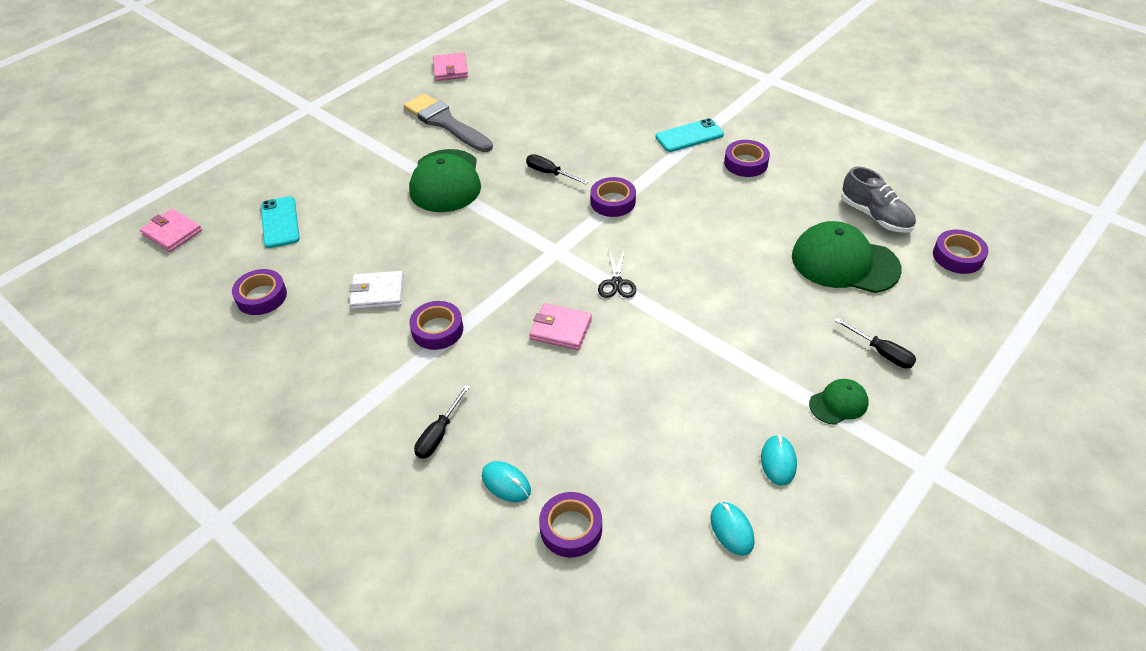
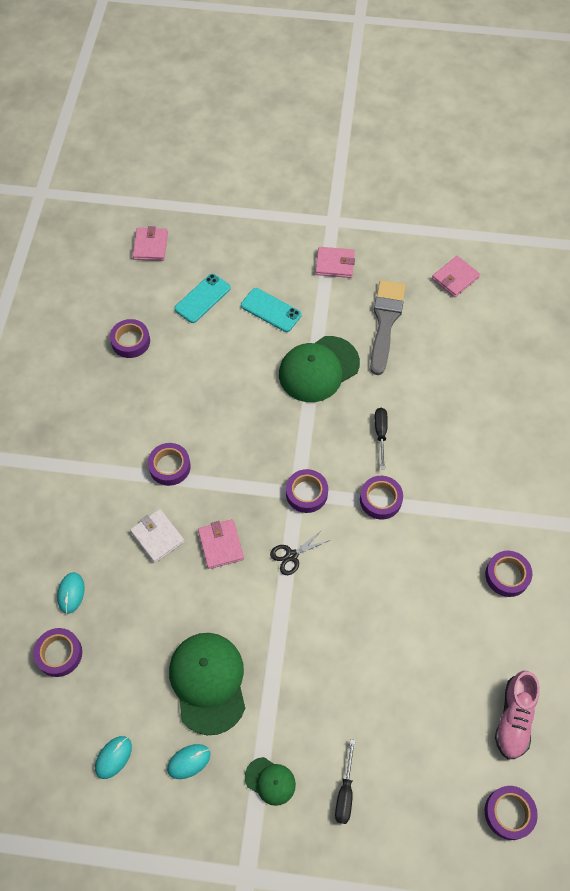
camera: 55 degrees right, 15 degrees up
(353, 125) = (335, 264): none -> pink wallet
(377, 293) = (178, 406): white wallet -> white wallet (157, 536)
(439, 434) = (85, 528): black screwdriver -> none
(562, 244) = (306, 493): none -> purple tape
(689, 136) = (510, 510): turquoise phone -> turquoise phone (271, 310)
(844, 262) = (433, 718): green cap -> green cap (208, 682)
(875, 216) = (514, 718): grey shoe -> pink shoe

